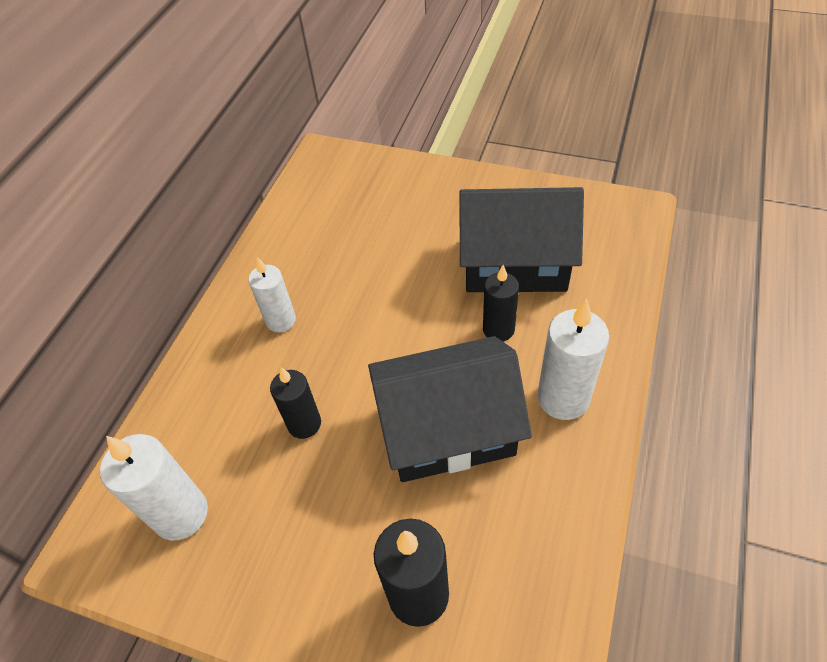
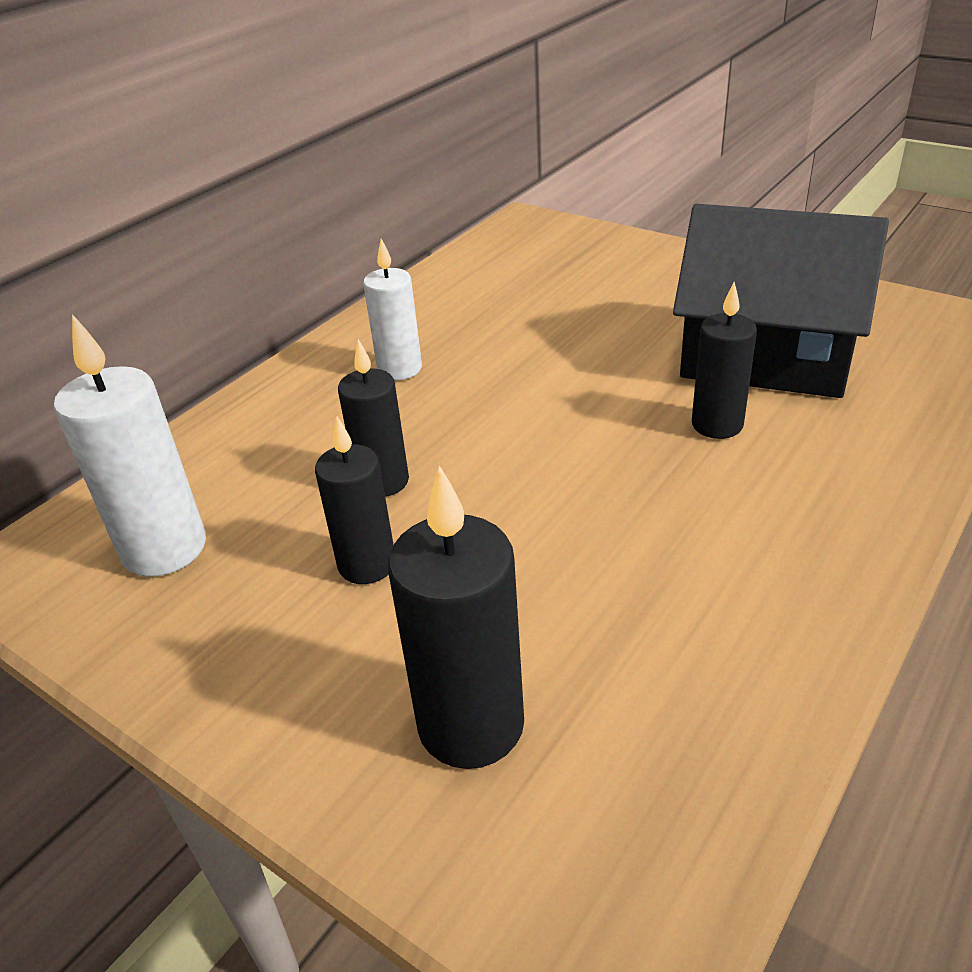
camera: 15 degrees right, 15 degrees down
(318, 494) = (367, 565): none -> black candle
(447, 429) = (596, 525): black house -> none
(563, 398) = (801, 521): white candle -> none

